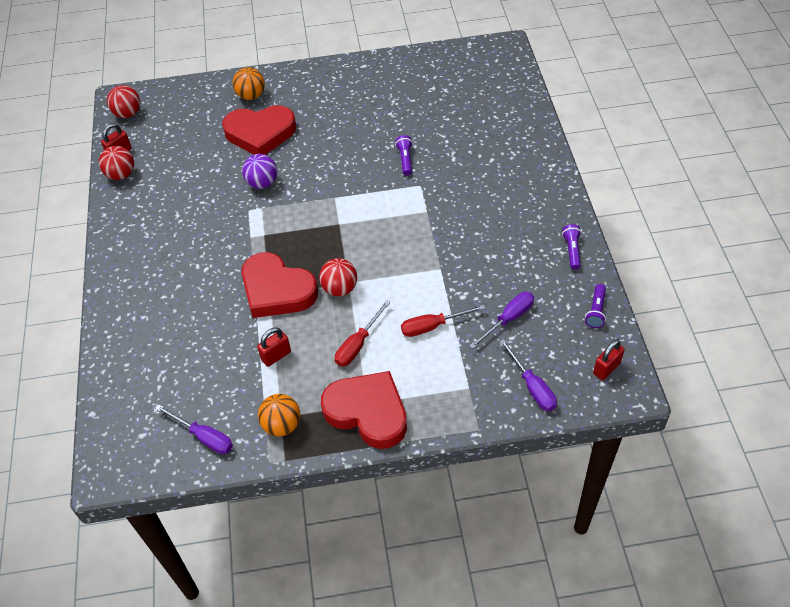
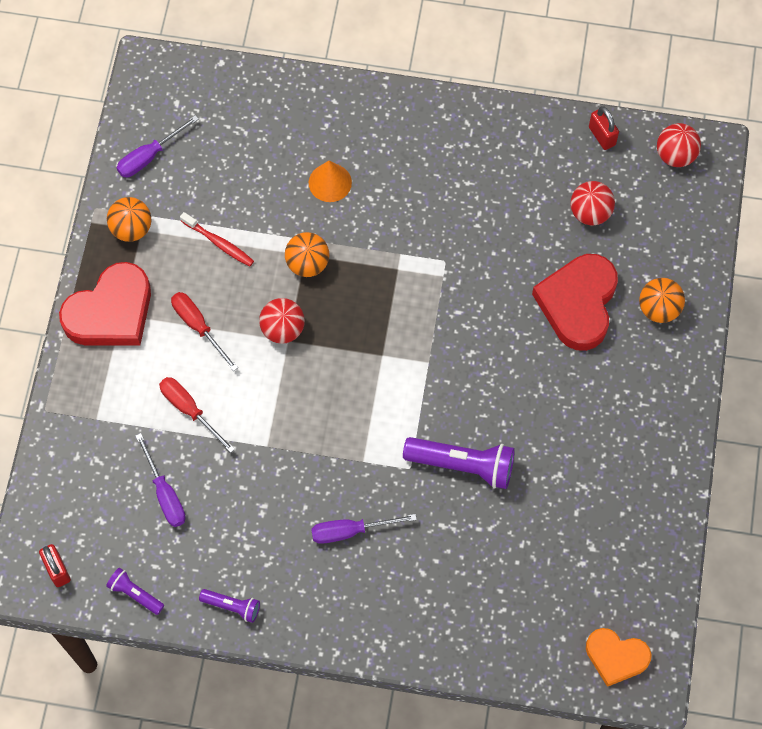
camera: 105 degrees right, 15 degrees up
(121, 175) = (561, 133): red ball -> red ball (590, 213)
(198, 298) = (330, 182): none -> orange cone
(262, 183) = (485, 286): purple ball -> none
(276, 356) = (218, 242): red padlock -> red toothbrush
(277, 290) = (307, 264): red heart -> orange ball
(405, 159) = (462, 465): purple flashlight -> purple flashlight, size x1.88
(433, 326) = (189, 410): red screwdriver -> red screwdriver turned 45 degrees counterclockwise
(497, 62) = (616, 657): none -> orange heart
(532, 387) = (69, 483): purple screwdriver -> purple screwdriver (350, 531)

